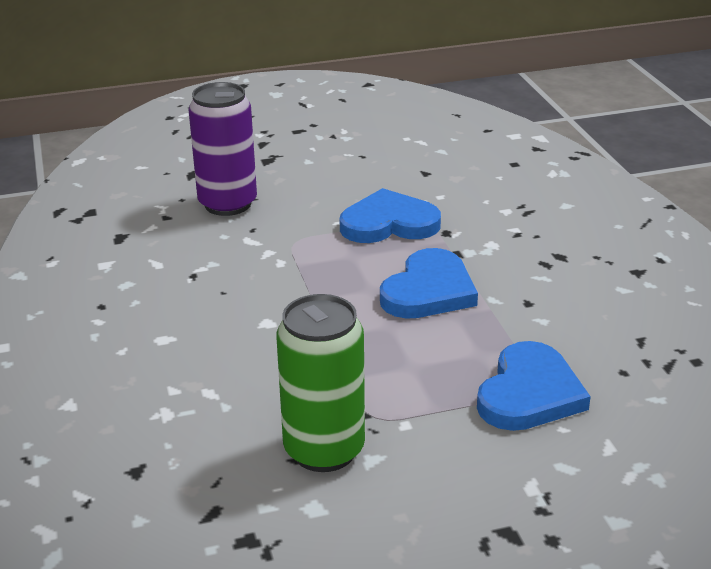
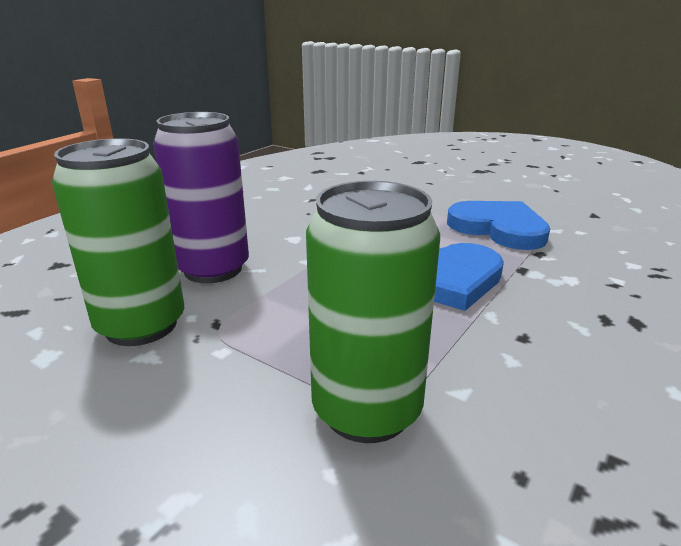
camera: 50 degrees right, 5 degrees down
(228, 204) = (407, 179): purple can -> purple can (213, 269)
(529, 393) = (366, 410): blue heart -> green can

